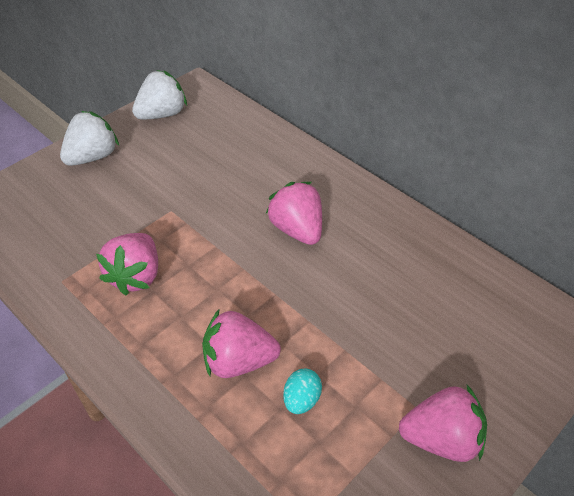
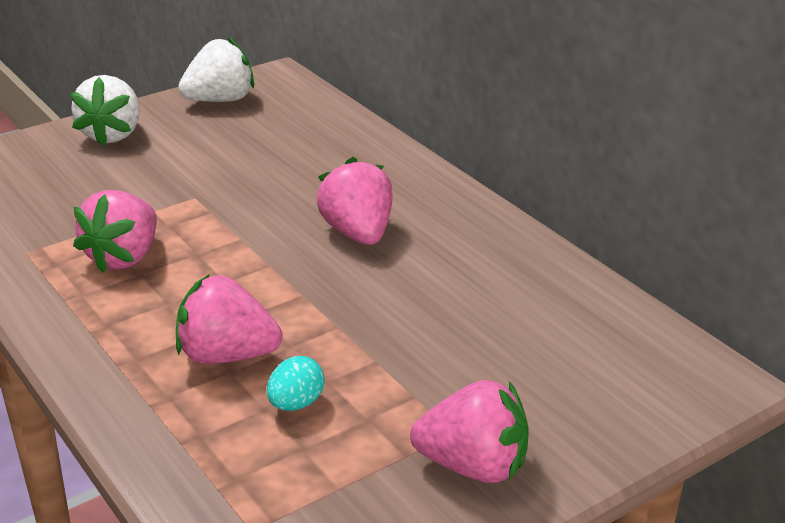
camera: 10 degrees right, 15 degrees down
(92, 157) = (112, 134): white strawberry -> white strawberry turned 135 degrees clockwise

